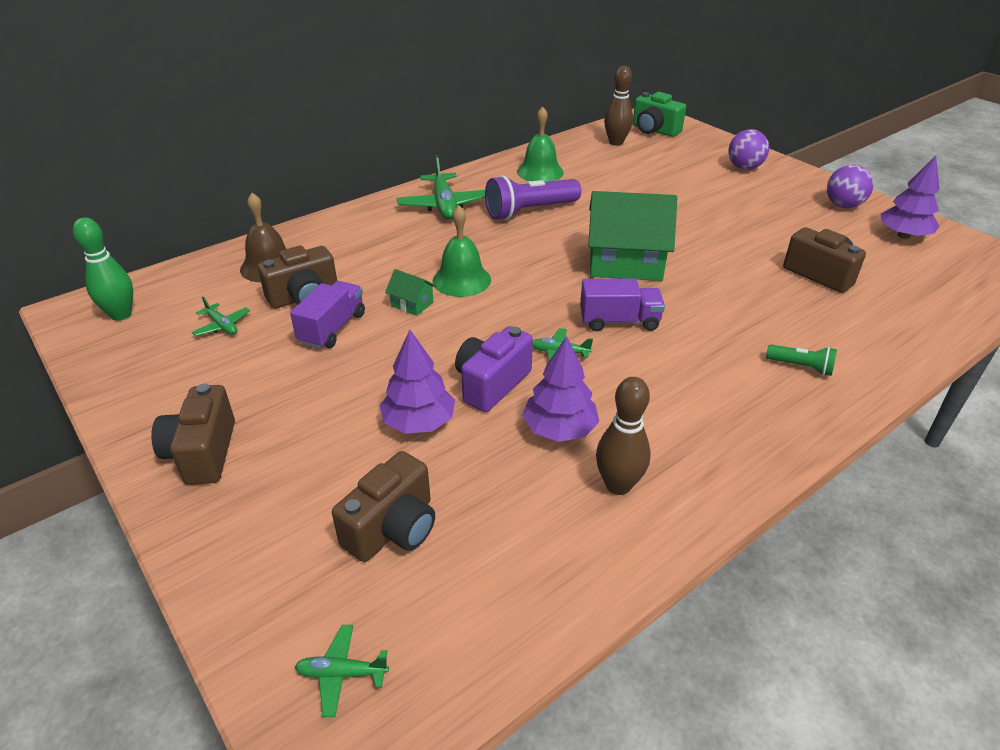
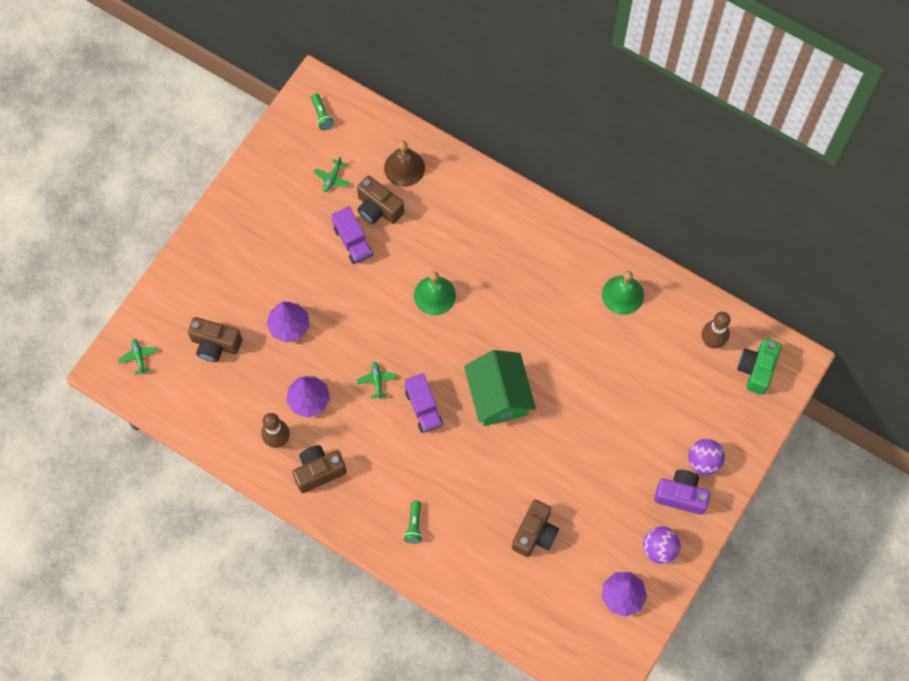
camera: 70 degrees right, 30 degrees up
(121, 314) = (322, 115): green bowling pin -> green flashlight
(202, 453) = (231, 233): brown camera -> brown camera (318, 471)
(332, 328) = (353, 242): purple truck -> purple truck turned 60 degrees clockwise
(412, 304) = (395, 276): green house -> none
(444, 205) = (533, 243): green plane -> none
(491, 383) = (334, 352): purple camera -> purple camera (681, 495)
(529, 211) = (549, 308): purple flashlight -> none

